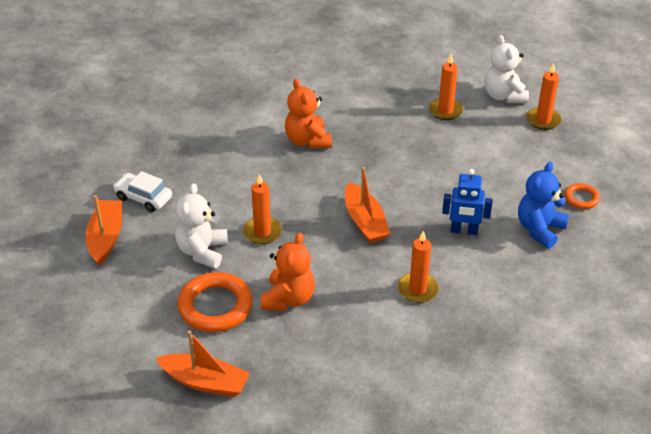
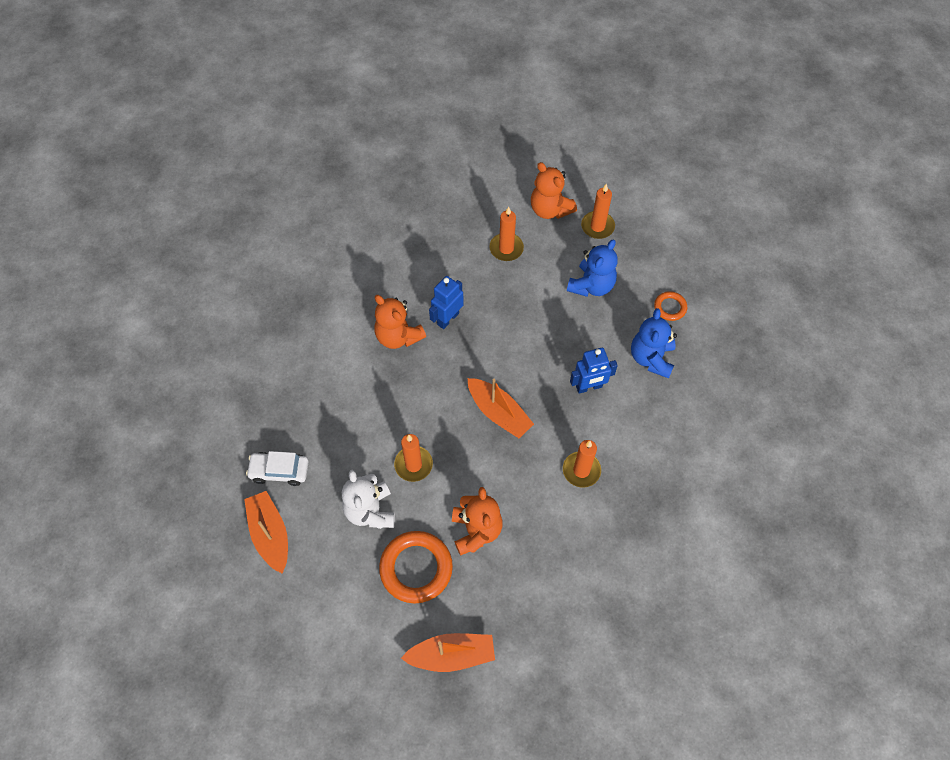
camera: 25 degrees left, 20 degrees up
(360, 142) = (447, 318): none -> blue robot
(504, 96) = (550, 209): white teddy bear -> orange teddy bear
(511, 159) = (591, 285): none -> blue teddy bear

